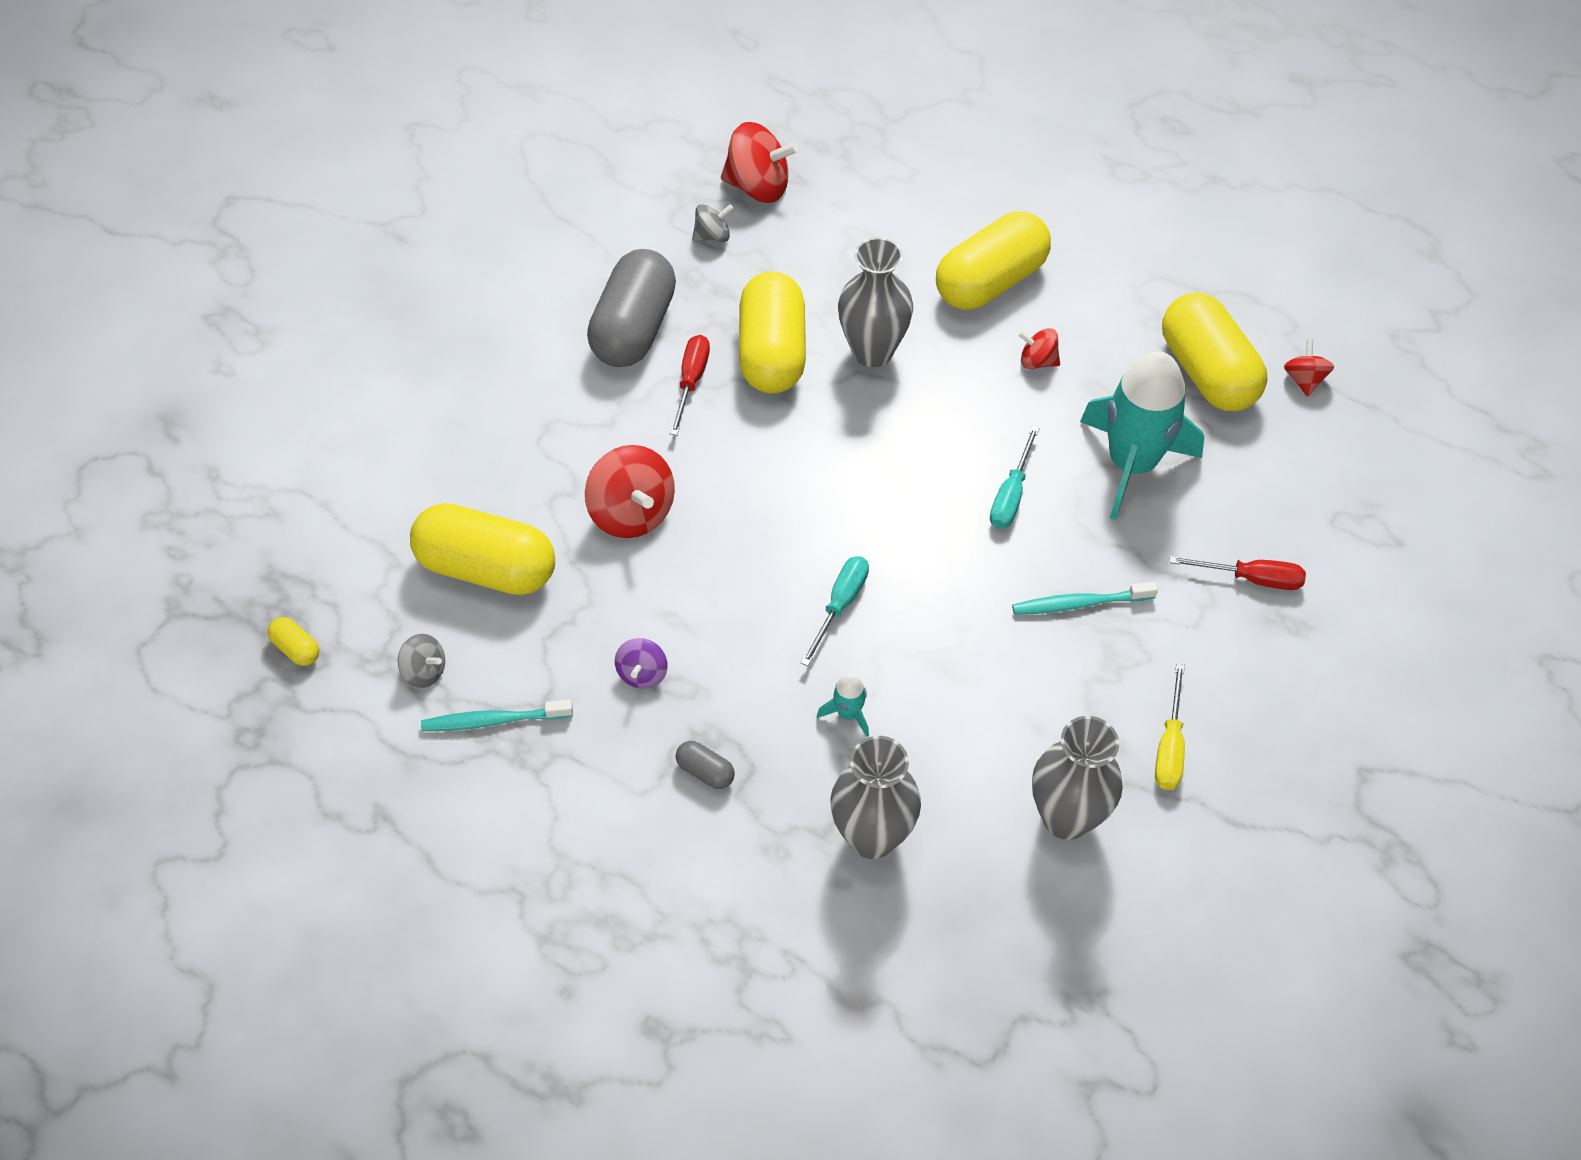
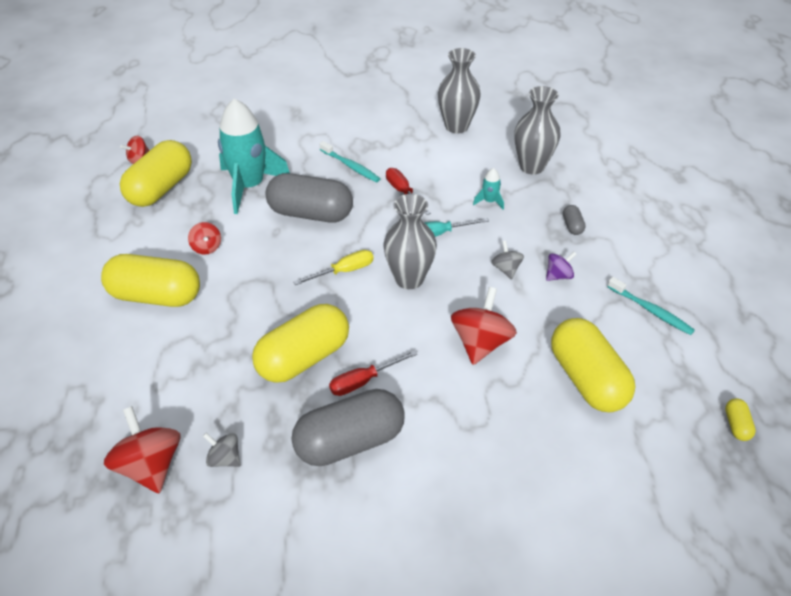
camera: 130 degrees left, 10 degrees down
(425, 671) = (668, 357): grey spinning top -> grey spinning top (506, 269)
(872, 351) = (260, 314): grey vase -> grey vase (409, 279)
(1011, 495) = (310, 213): turquoise screwdriver -> grey capsule
(1169, 746) = (393, 117): yellow screwdriver -> yellow screwdriver (344, 271)
(1251, 579) = (283, 129): red screwdriver -> red screwdriver (403, 192)

